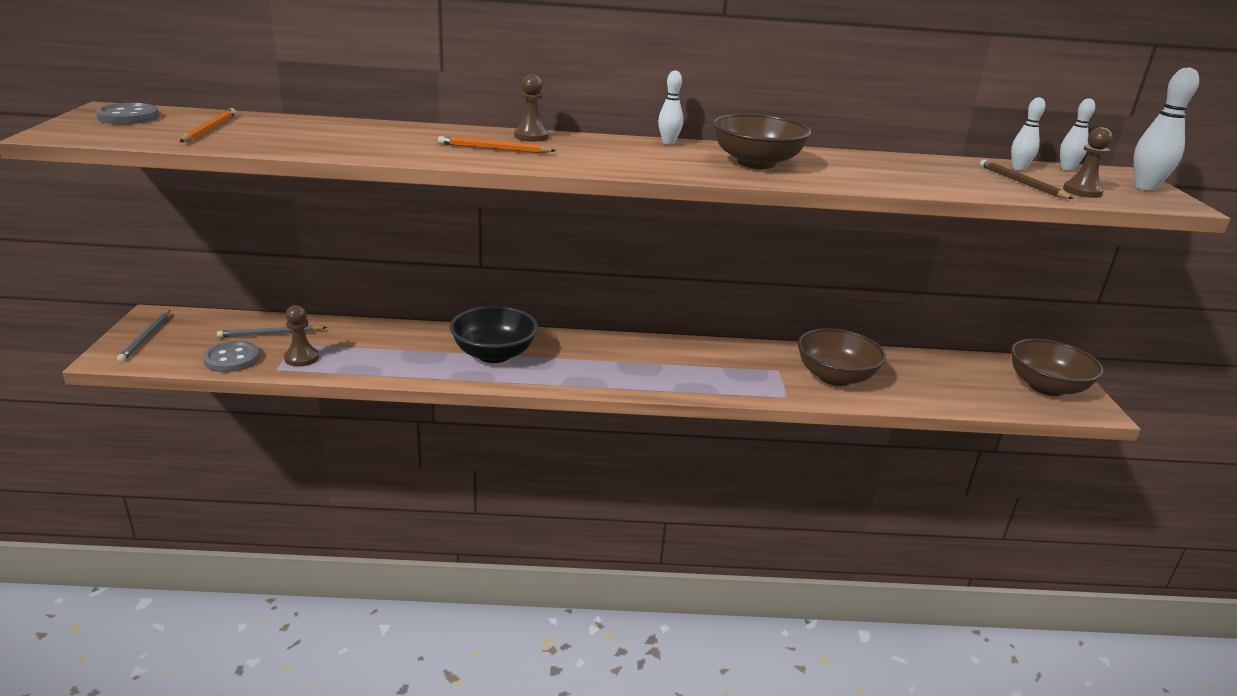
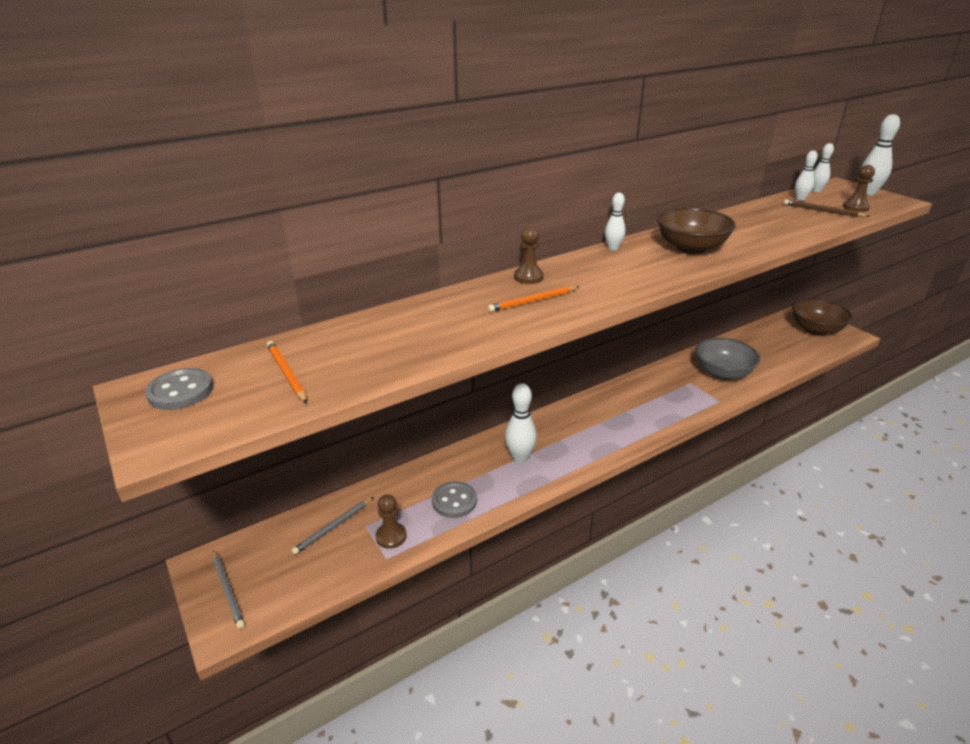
camera: 30 degrees left, 5 degrees up
(232, 359) = (336, 569): grey button -> grey button (454, 501)
(494, 354) = (520, 457): black bowl -> white bowling pin
(835, 377) = (722, 373): brown bowl -> grey bowl

